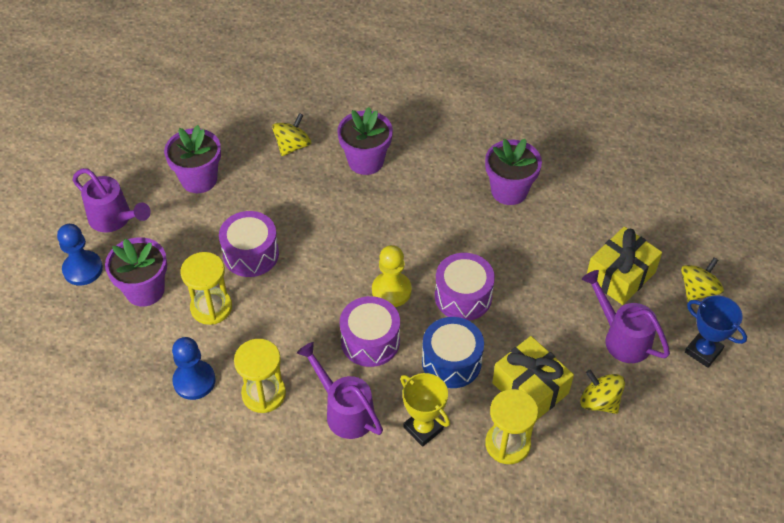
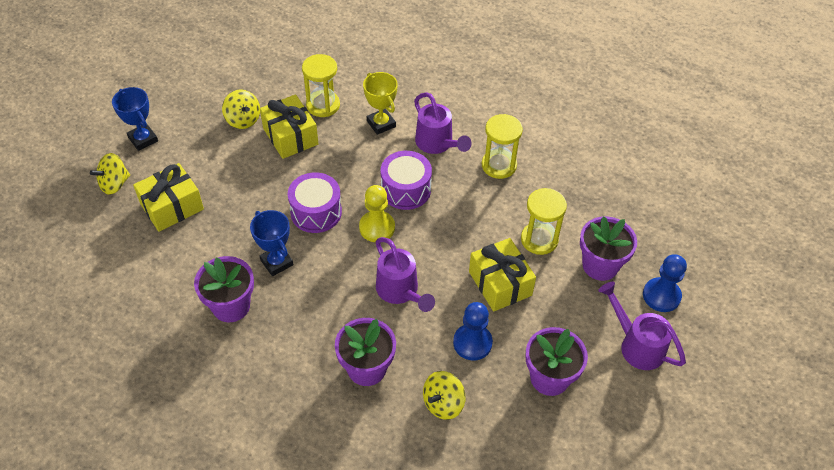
camera: 170 degrees left, 0 degrees up
(194, 381) = (554, 183): blue pawn -> blue pawn (472, 343)
(251, 254) = (500, 283): purple drum -> yellow gift
(451, 362) = (344, 164): blue drum -> none
(483, 237) = (276, 262): none -> blue trophy
(622, 338) = (200, 159): purple watering can -> purple watering can (400, 291)

